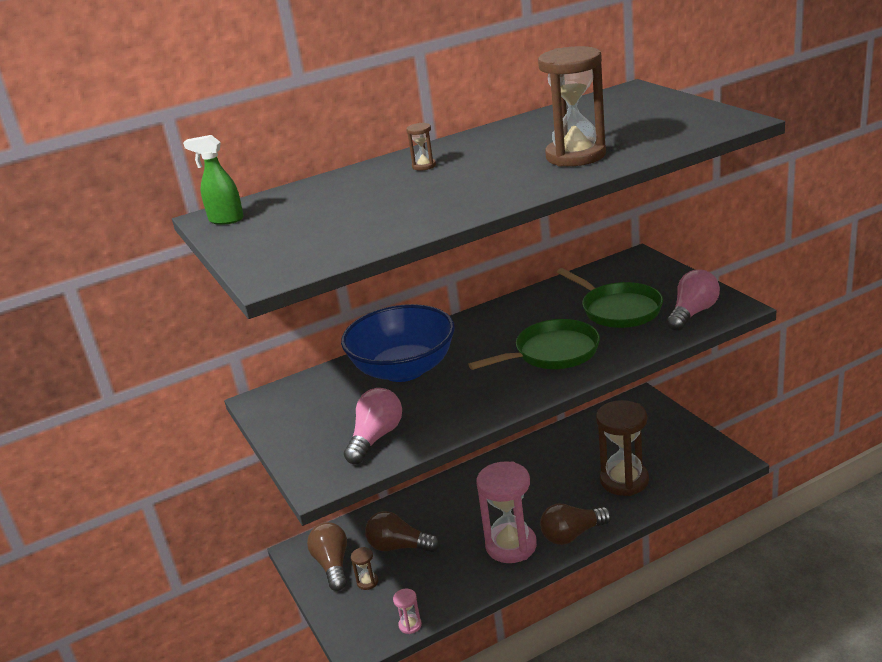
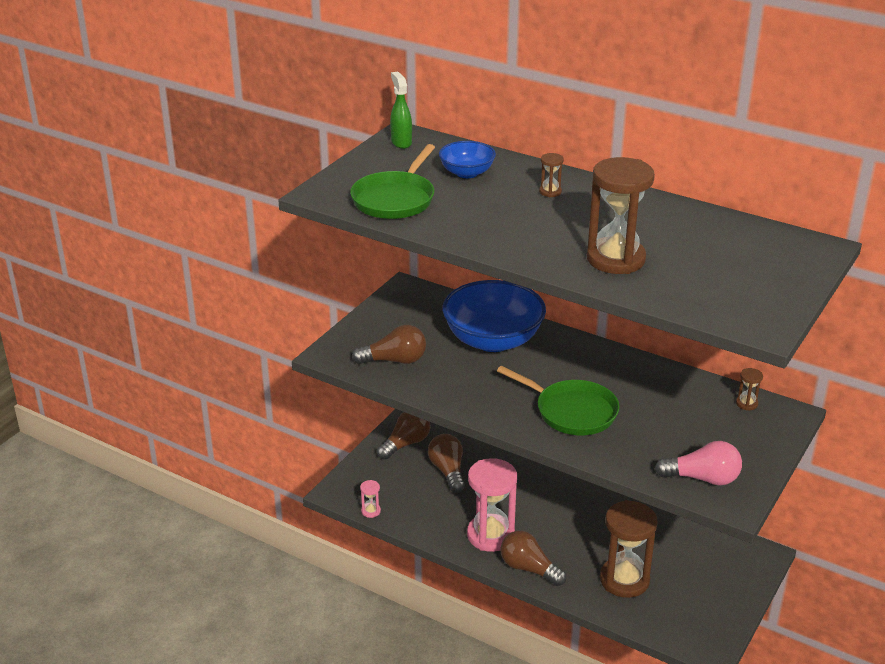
camera: 55 degrees right, 5 degrees up
(336, 196) = (467, 173): none -> blue bowl
(367, 582) = (400, 470): brown hourglass -> brown hourglass (746, 404)
(375, 438) = (394, 360): pink light bulb -> brown light bulb
(618, 309) = (675, 429): green pan -> green pan (395, 199)

